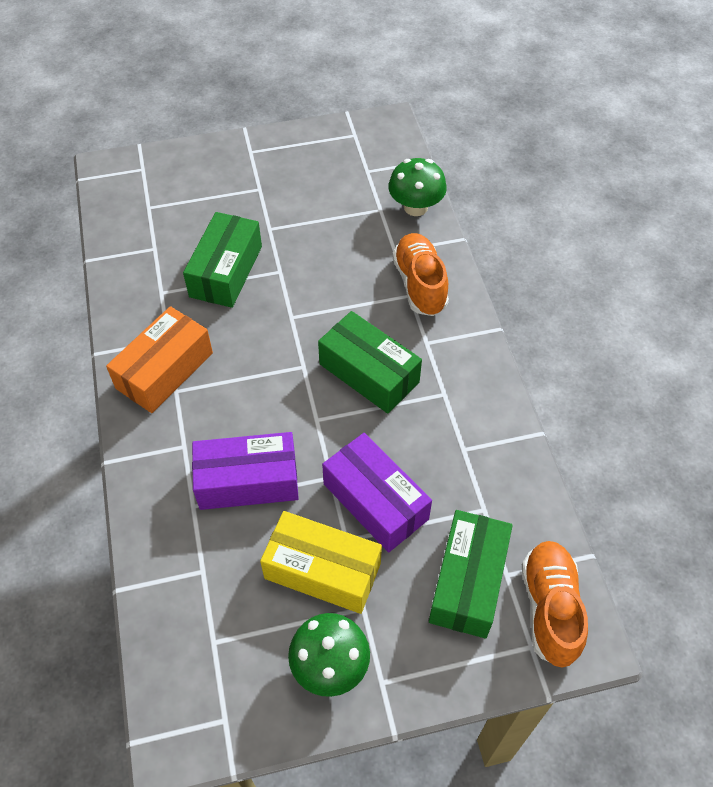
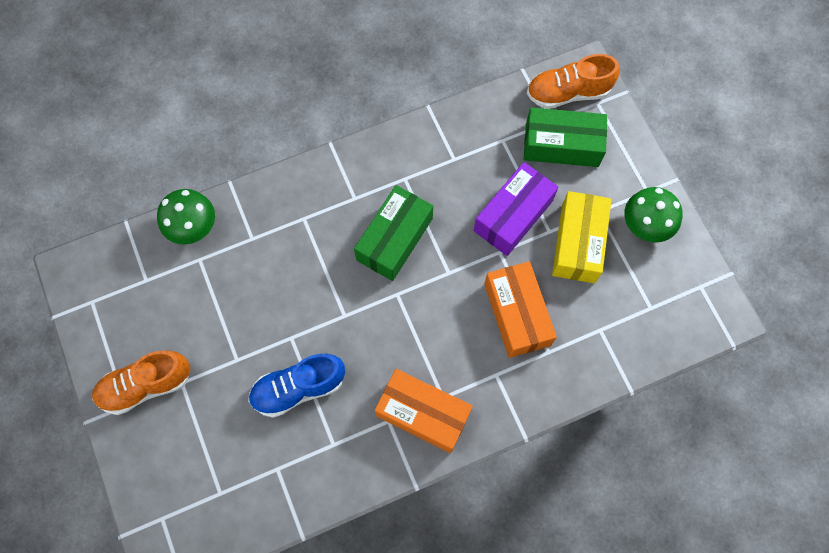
camera: 100 degrees left, 15 degrees up
(226, 271) = (298, 388): green box -> blue shoe
(248, 481) = (517, 314): purple box -> orange box
(420, 284) = (290, 211): orange shoe -> orange shoe (146, 385)

